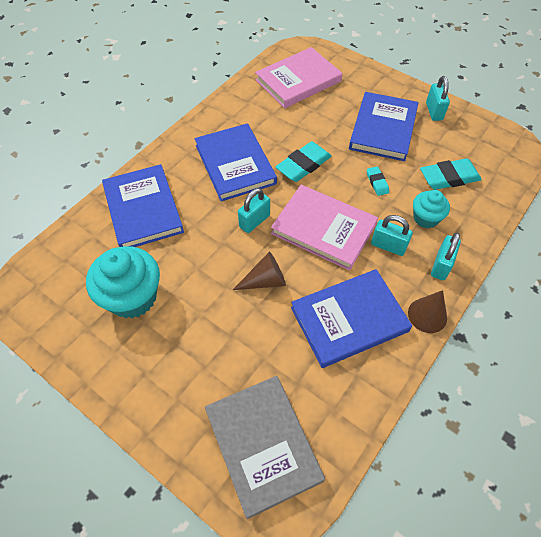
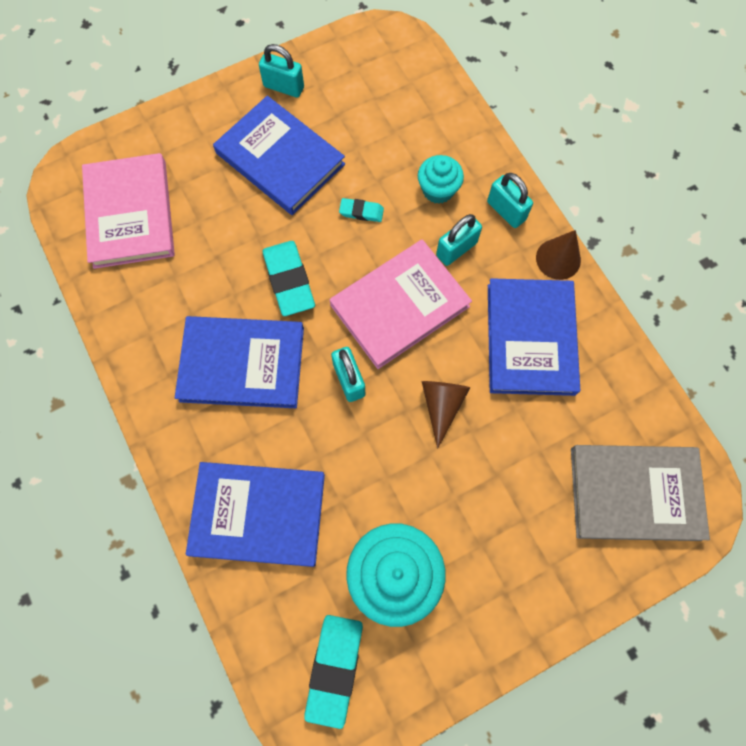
camera: 65 degrees left, 15 degrees up
(449, 177) = (394, 132): turquoise eraser -> turquoise eraser (334, 668)

